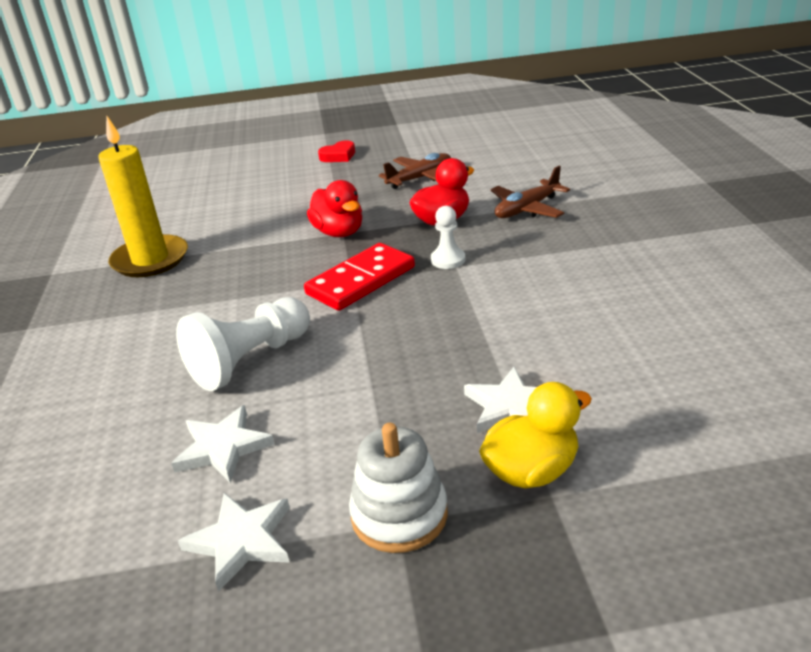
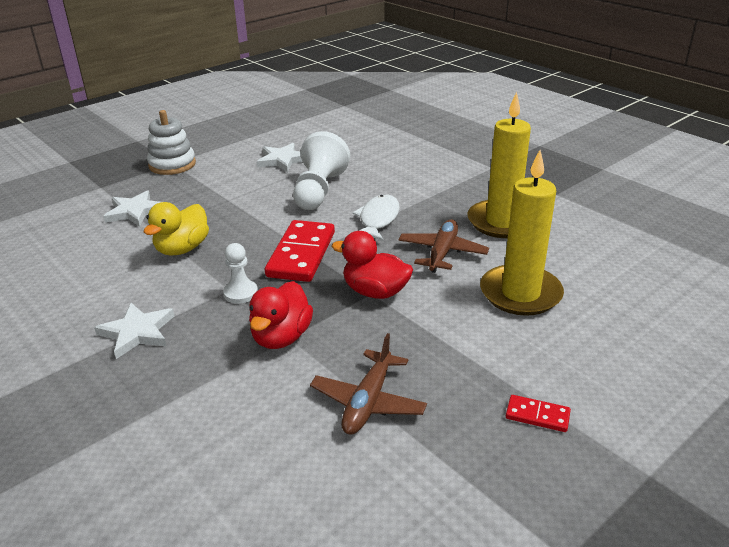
camera: 145 degrees right, 0 degrees up
(241, 541) = (236, 143): white star -> white star (137, 332)
(243, 206) = (520, 293): none -> yellow candle
(245, 297) = (378, 219): none -> white fish
(338, 156) = (537, 415): red heart -> red domino
(527, 209) = (191, 384): brown plane -> brown plane (442, 253)
(531, 471) = (113, 191): yellow duck -> yellow duck (182, 249)

